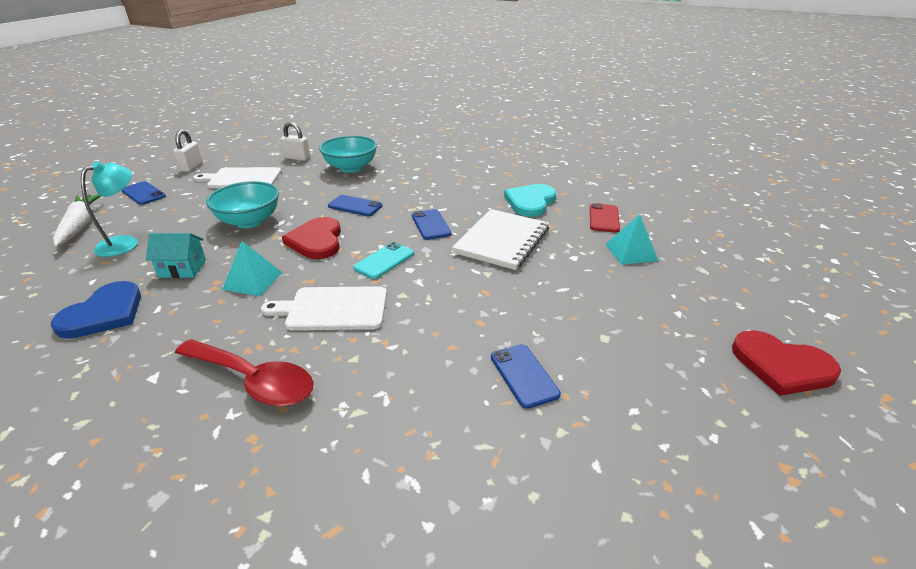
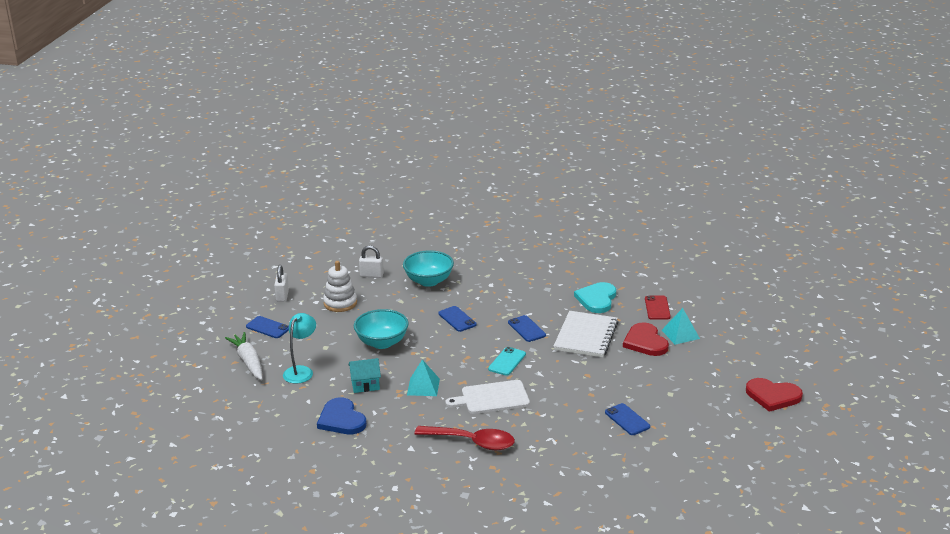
camera: 10 degrees left, 5 degrees down
(104, 313) = (341, 419): blue heart -> blue heart turned 135 degrees clockwise
(242, 179) = (340, 303): white cutting board -> white stacking toy
(316, 241) = (447, 352): red heart -> red heart (645, 342)
(355, 206) = (457, 319): blue phone -> blue phone turned 45 degrees clockwise

